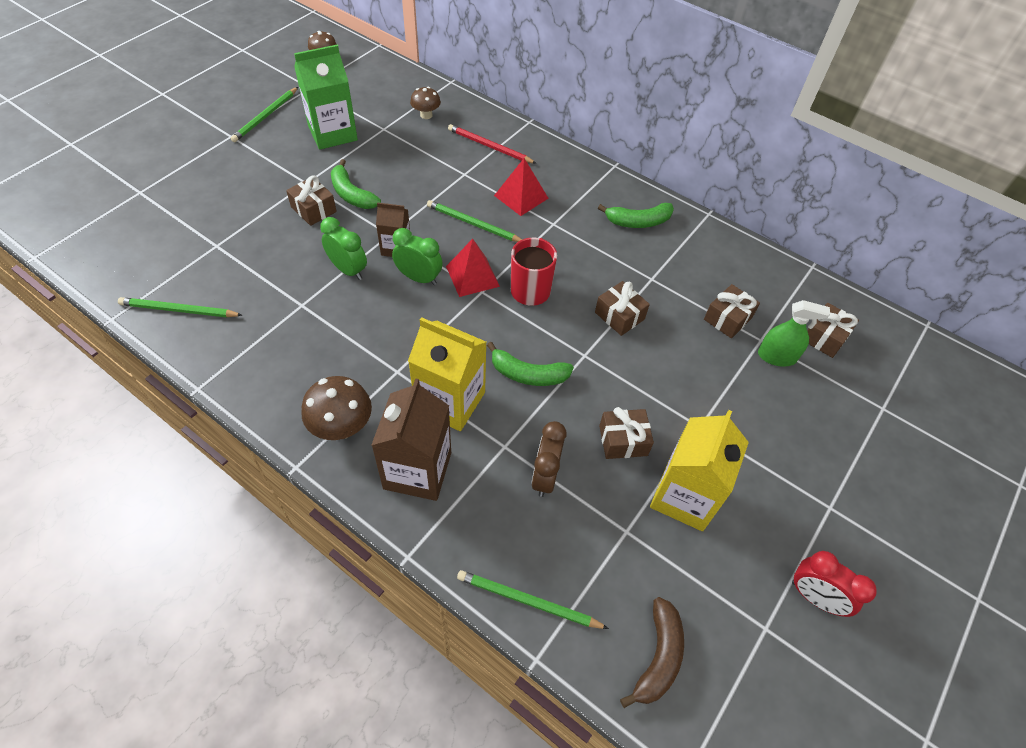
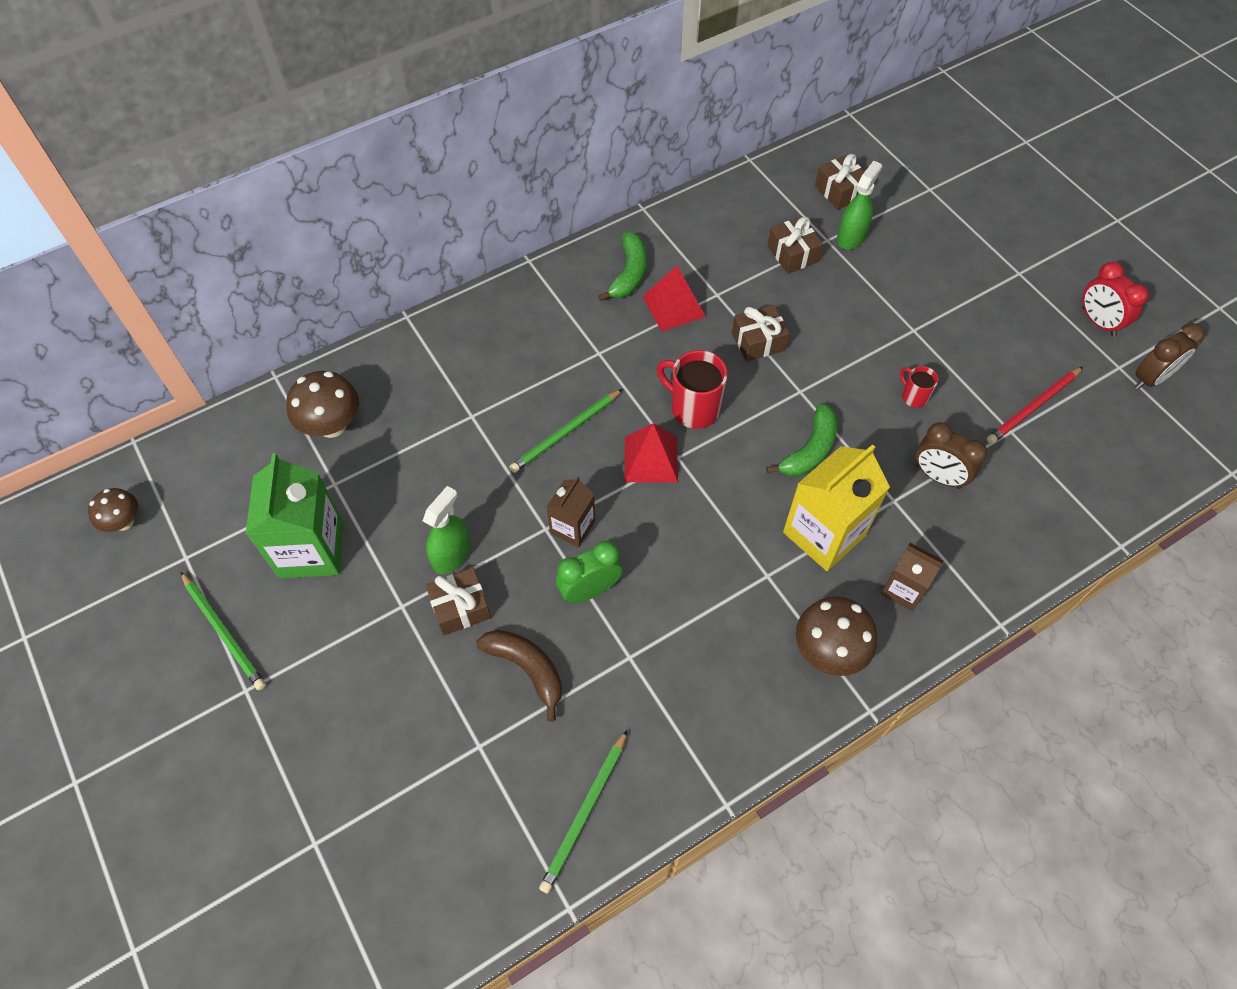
camera: 65 degrees left, 5 degrees up
(351, 194) = (451, 554): green banana -> green spray bottle
(417, 470) = (903, 589): brown carton -> brown carton, size x0.57
(419, 278) = (633, 515): green clock -> none
(426, 115) = (332, 425): brown mushroom -> brown mushroom, size x1.59
(489, 146) = (433, 373): red pencil -> red pencil (1033, 407)
(521, 197) = (540, 369): red pyramid -> red pyramid (673, 306)
(528, 601) = (1065, 534): green pencil -> none
(623, 440) = (913, 397): brown gift -> red mug
(658, 657) = (1132, 453): brown banana -> brown banana (527, 668)
(684, 496) = (985, 372): yellow carton -> none
(769, 665) = (1150, 379): none -> brown clock
(814, 597) = (1098, 322): red clock -> red clock turned 90 degrees clockwise

